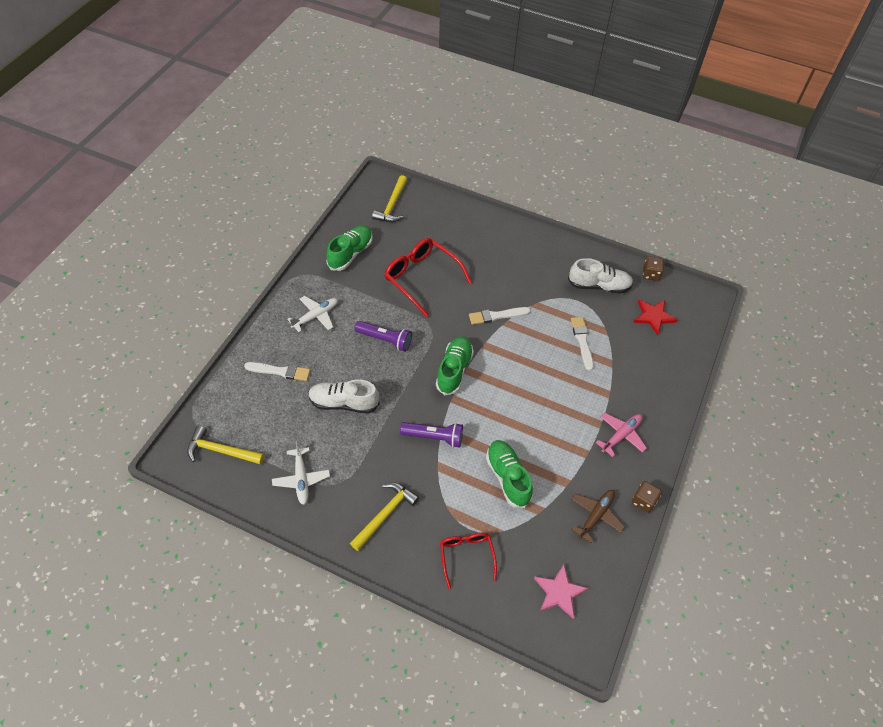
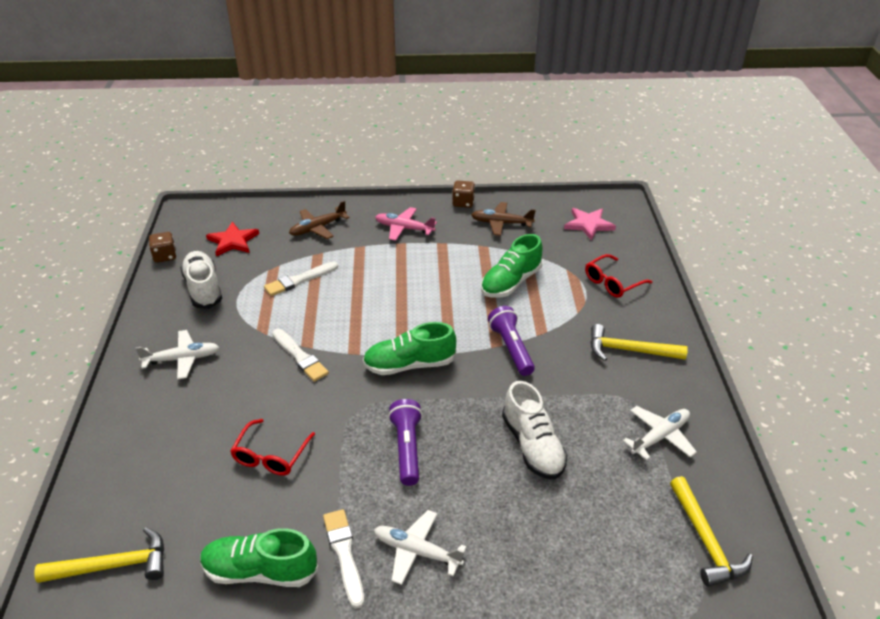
camera: 115 degrees left, 15 degrees down
(280, 371) = (541, 543): white brush -> white brush (344, 554)
(421, 278) = (270, 456): red glasses -> red glasses, size x0.60
(528, 259) = (182, 359): none -> white plane
(649, 375) = (318, 228): none -> brown plane

